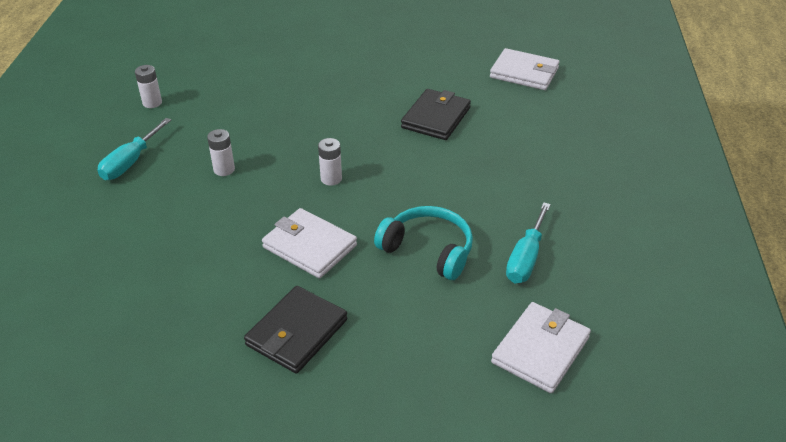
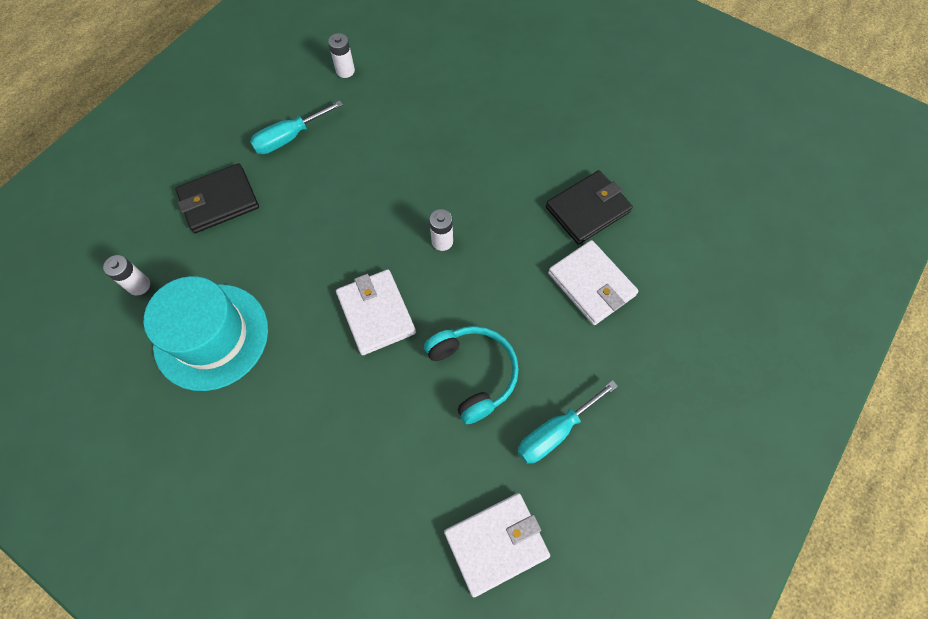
camera: 30 degrees right, 25 degrees up
(156, 326) = (211, 336): none -> turquoise hat
(224, 169) = (358, 184): white battery -> white battery (139, 285)
(297, 332) = (310, 404): black wallet -> black wallet (219, 201)
(524, 73) = (720, 188): white wallet -> white wallet (591, 284)

